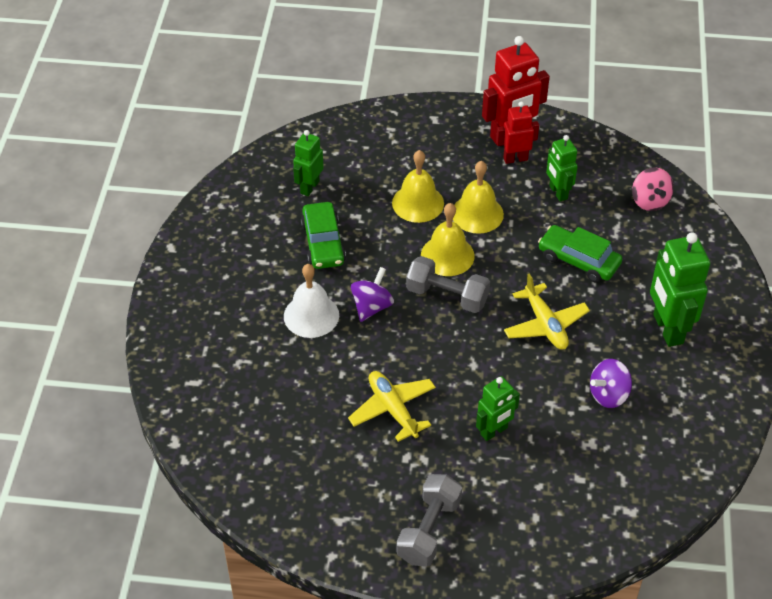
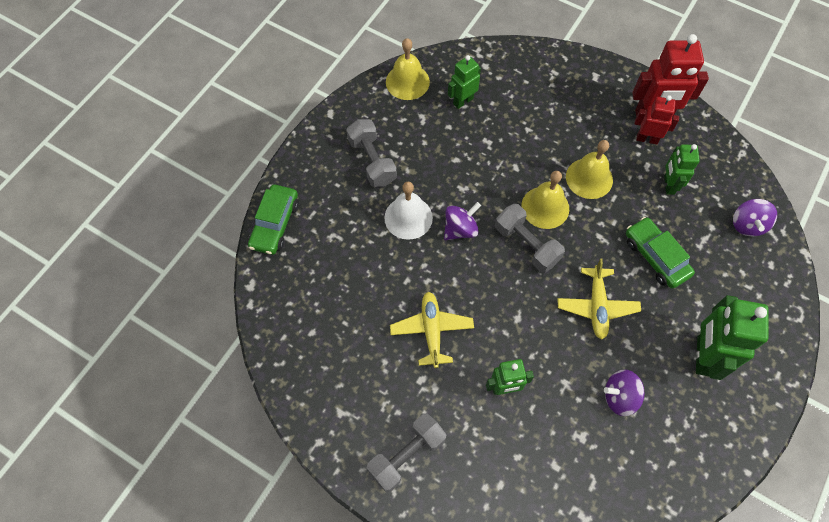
camera: 25 degrees right, 15 degrees up
(243, 276) = (372, 161): none -> grey dumbbell
(323, 243) = (449, 155): green car -> green car (275, 224)
(418, 203) = (544, 149): yellow bell -> yellow bell (407, 81)
(649, 201) = (747, 225): pink spinning top -> purple spinning top

